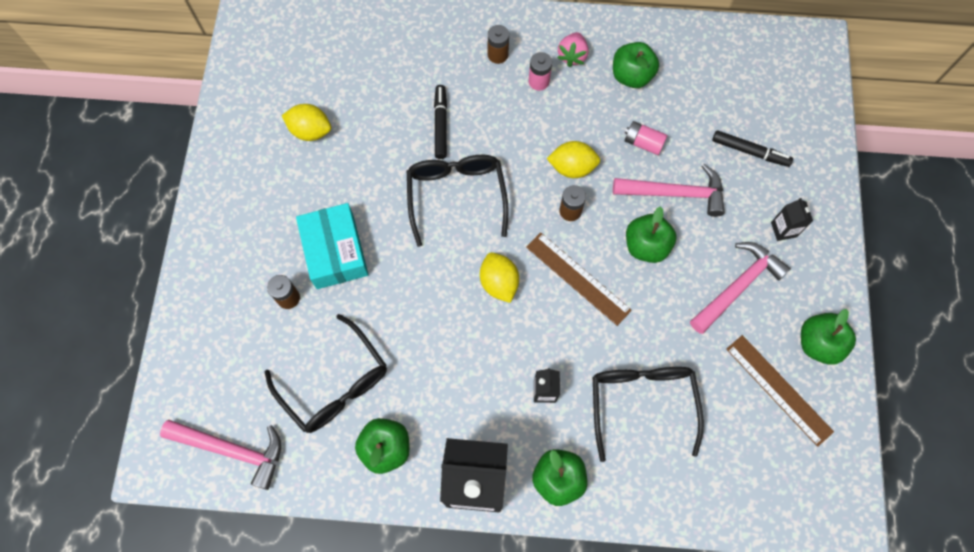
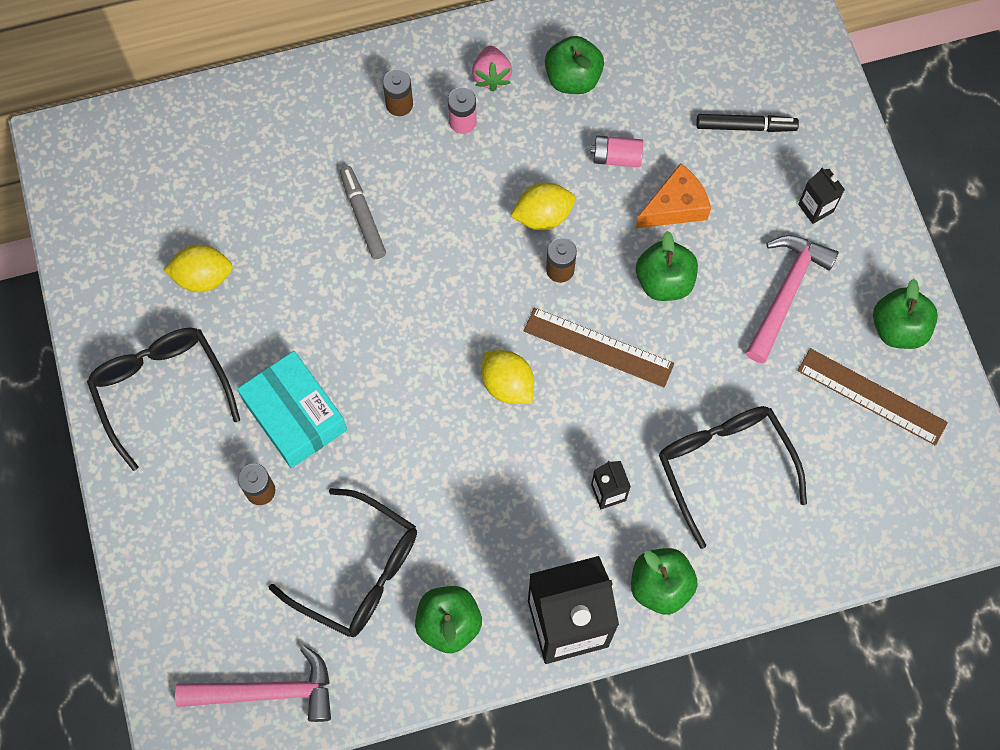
camera: 20 degrees left, 0 degrees up
(440, 125) = (363, 216): black marker -> grey marker
(456, 195) = (416, 297): black glasses -> black glasses (161, 389)
(675, 193) = (675, 206): pink hammer -> orange cheese

